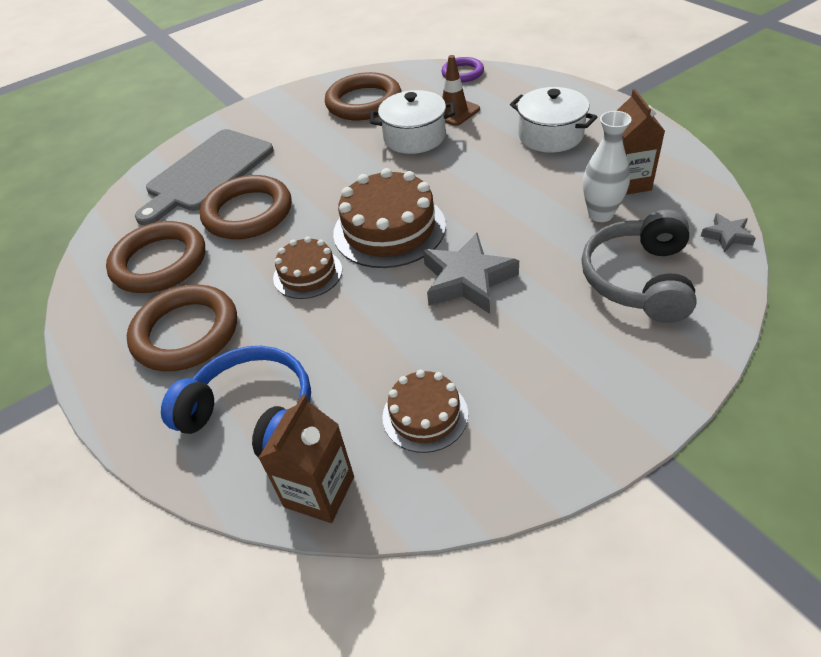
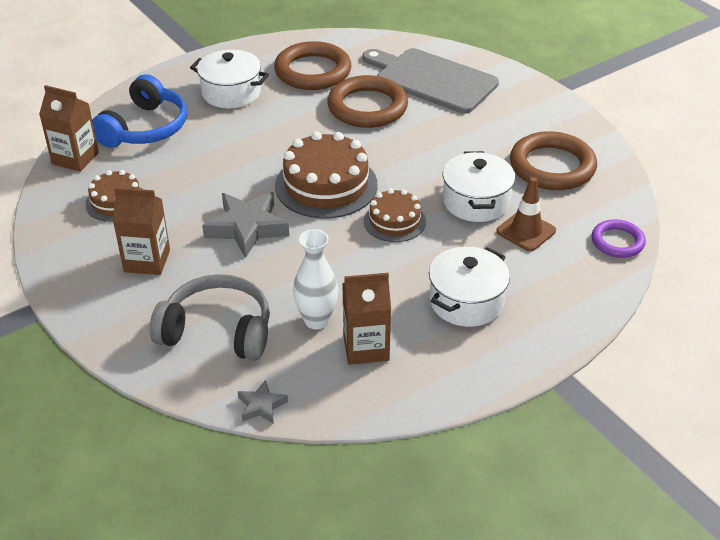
camera: 85 degrees right, 5 degrees down
(186, 332) = (231, 93): brown ring -> white pot
(307, 274) = (279, 143): brown cake -> brown cake (394, 221)
(540, 359) = (147, 261): none -> brown carton

